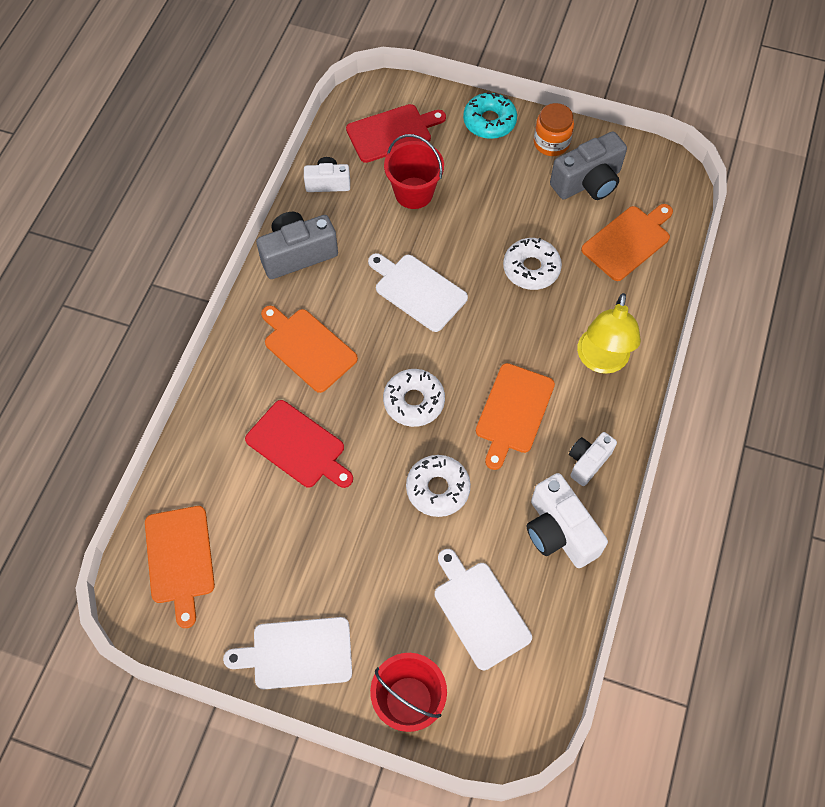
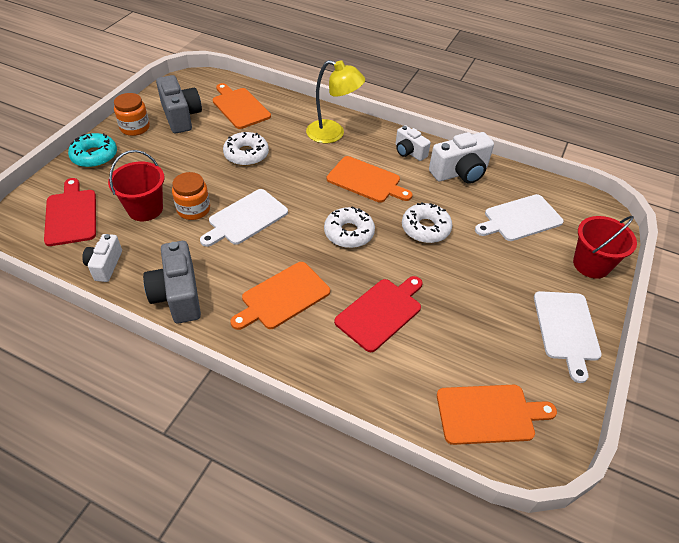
camera: 85 degrees left, 15 degrees down
(422, 237) = (193, 209): none -> orange jar

